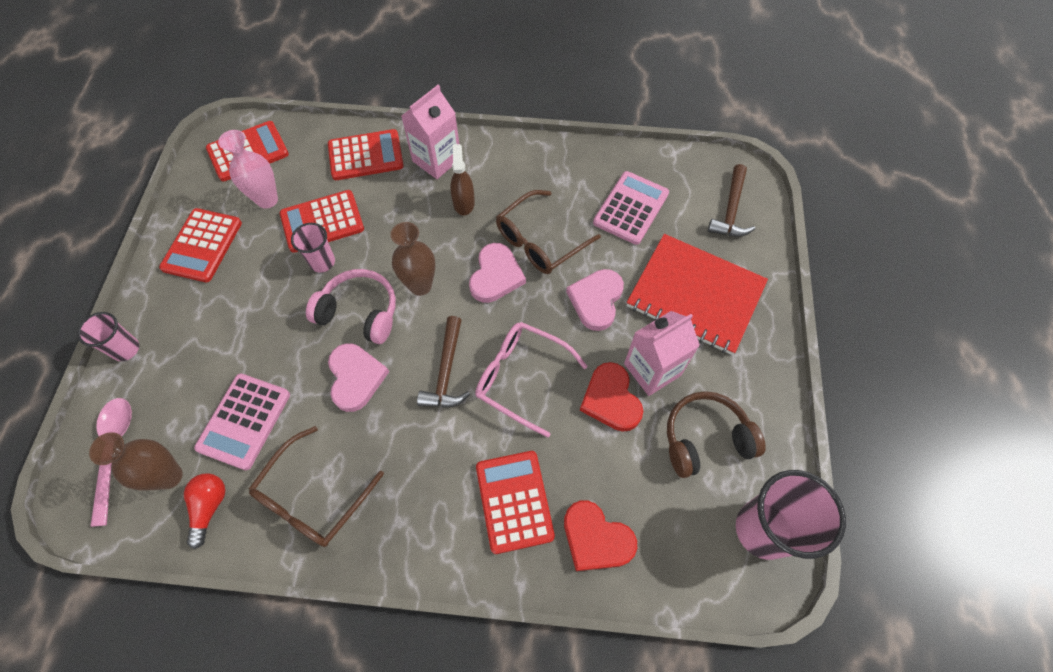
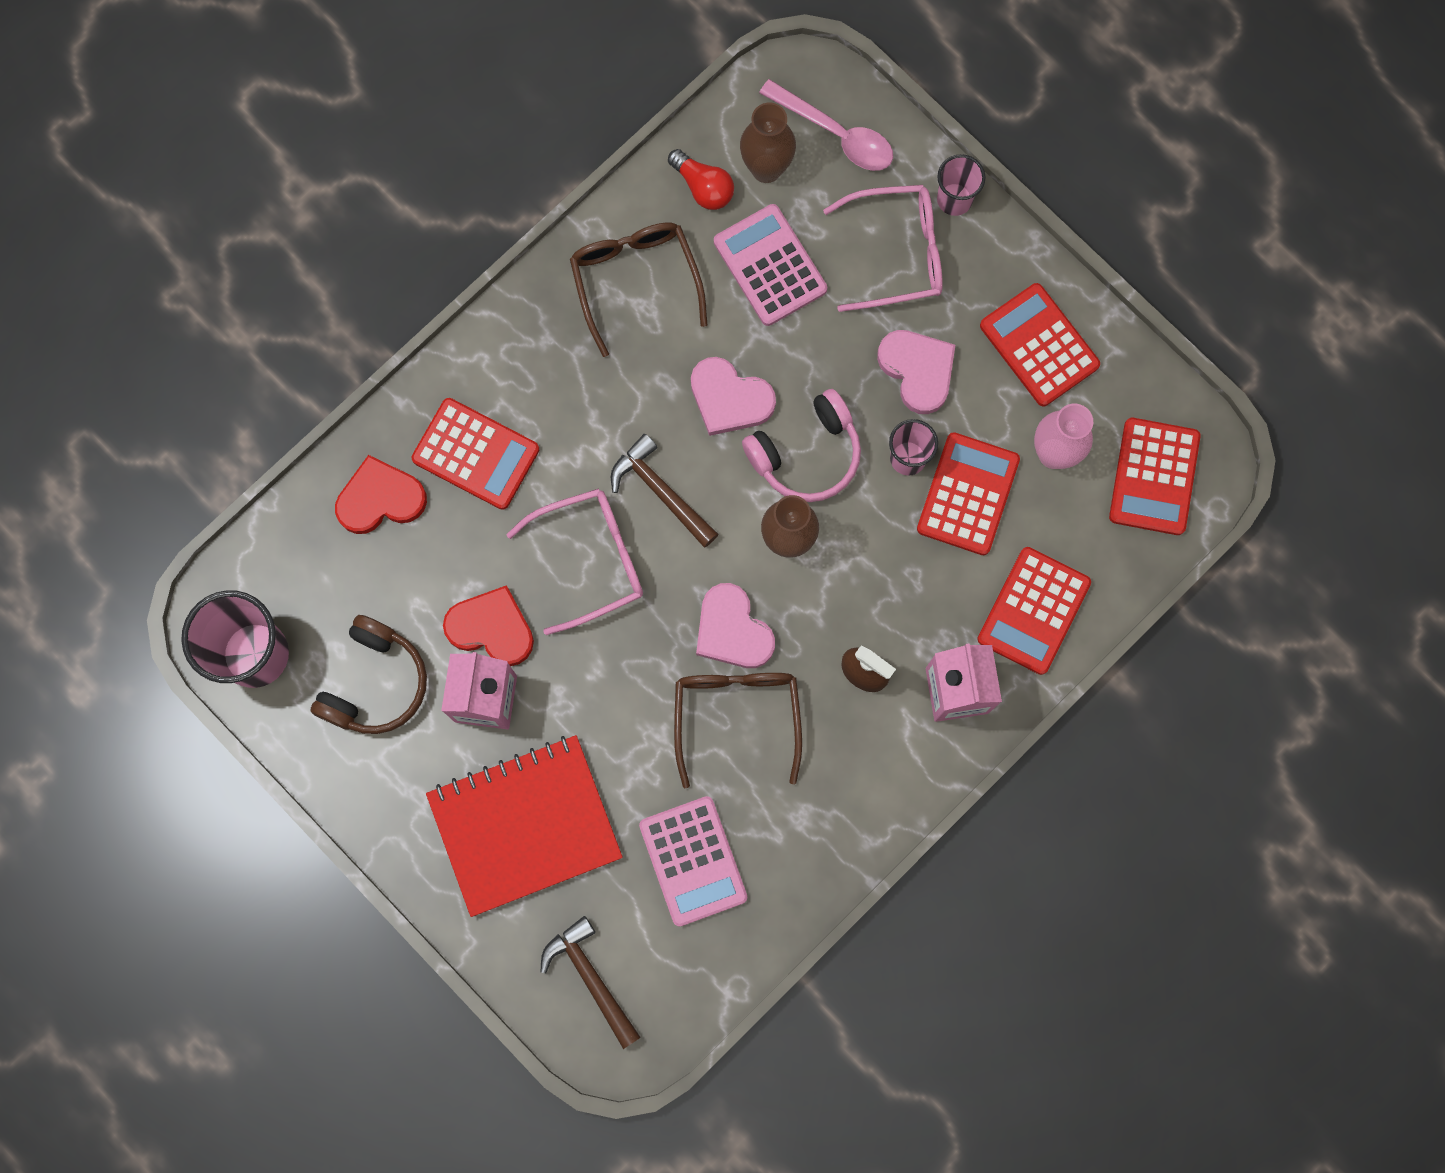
camera: 130 degrees right, 15 degrees up
(186, 355) = (897, 252): none -> pink glasses
(596, 300) = (610, 712): pink heart -> pink heart (917, 370)

